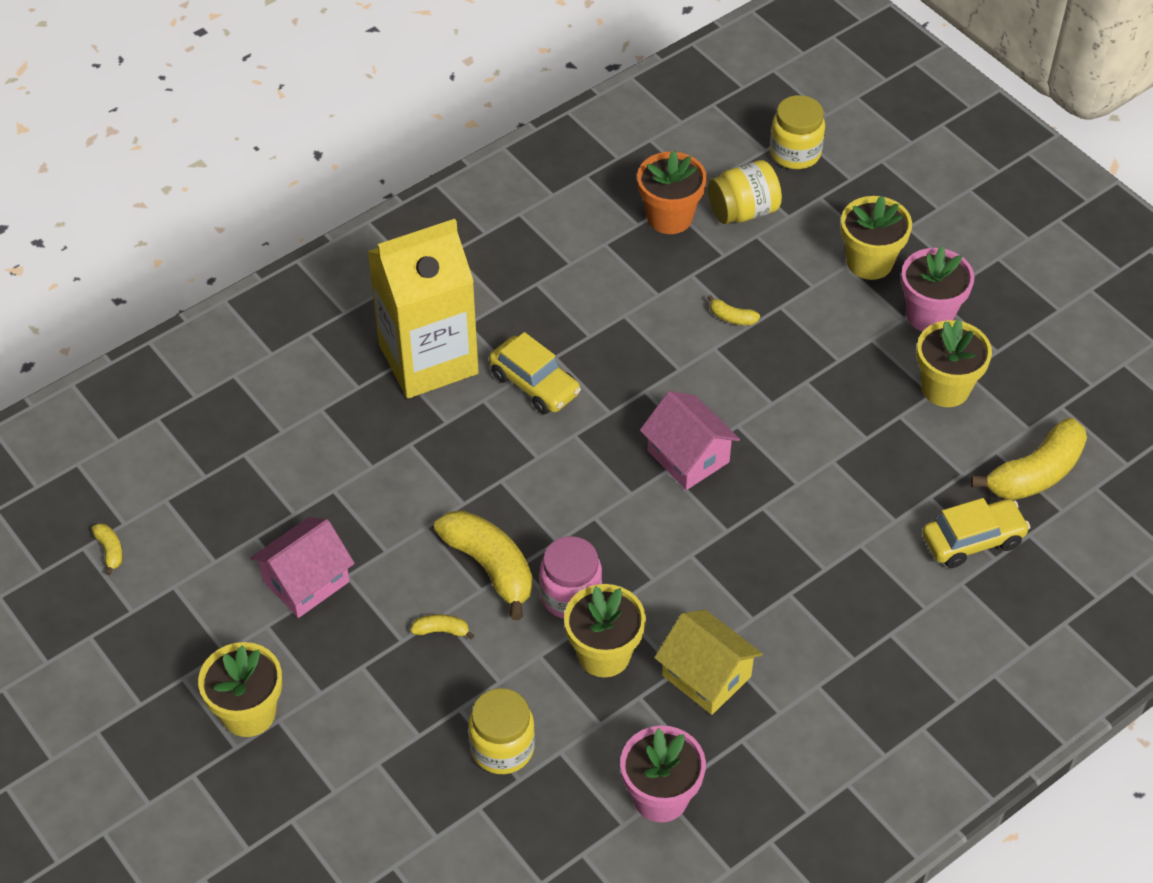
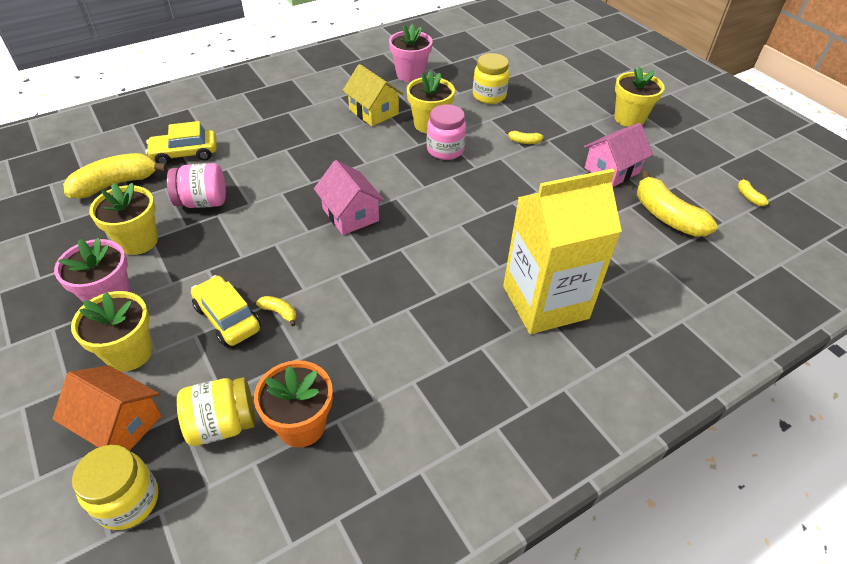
camera: 175 degrees left, 5 degrees down
(490, 567) = (495, 167): yellow banana -> yellow banana (666, 216)
(534, 384) = (457, 274): yellow car -> yellow car (228, 318)
(838, 203) = (119, 424): none -> orange house
(897, 455) = (203, 202): none -> pink jar

